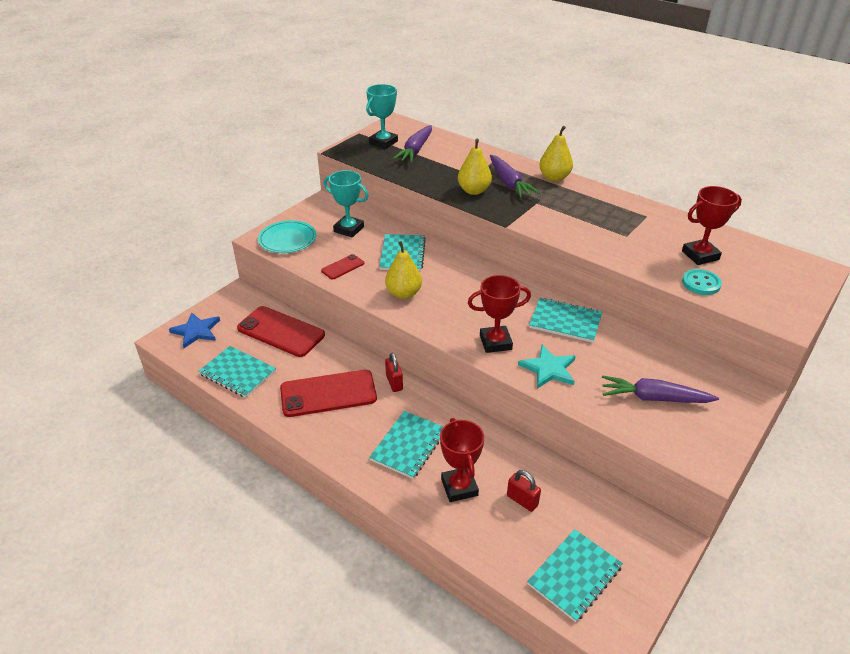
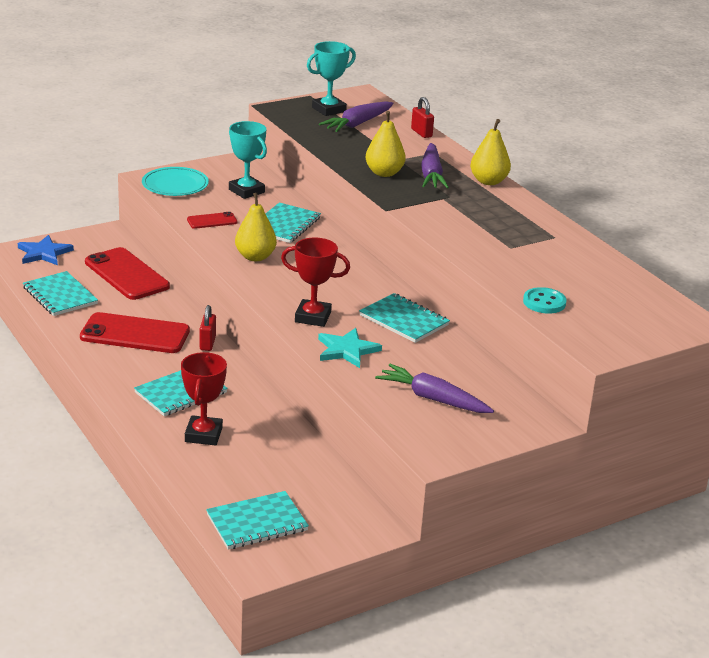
camera: 20 degrees right, 10 degrees down
(522, 500) = (256, 461): red padlock -> red padlock (421, 133)
(700, 255) = (573, 281): red trophy -> none

